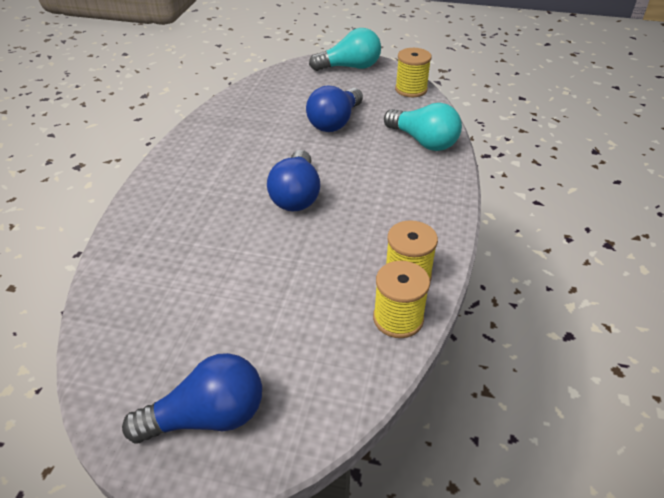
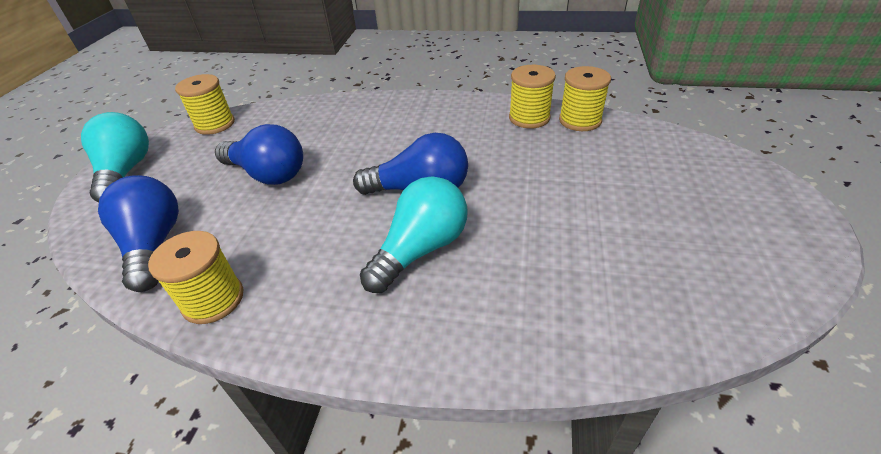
camera: 90 degrees left, 0 degrees up
(207, 417) = (746, 208): blue light bulb -> blue light bulb (154, 245)
(215, 119) = (213, 299): none -> yellow spool
(423, 141) = (326, 114): turquoise light bulb -> turquoise light bulb (421, 249)

